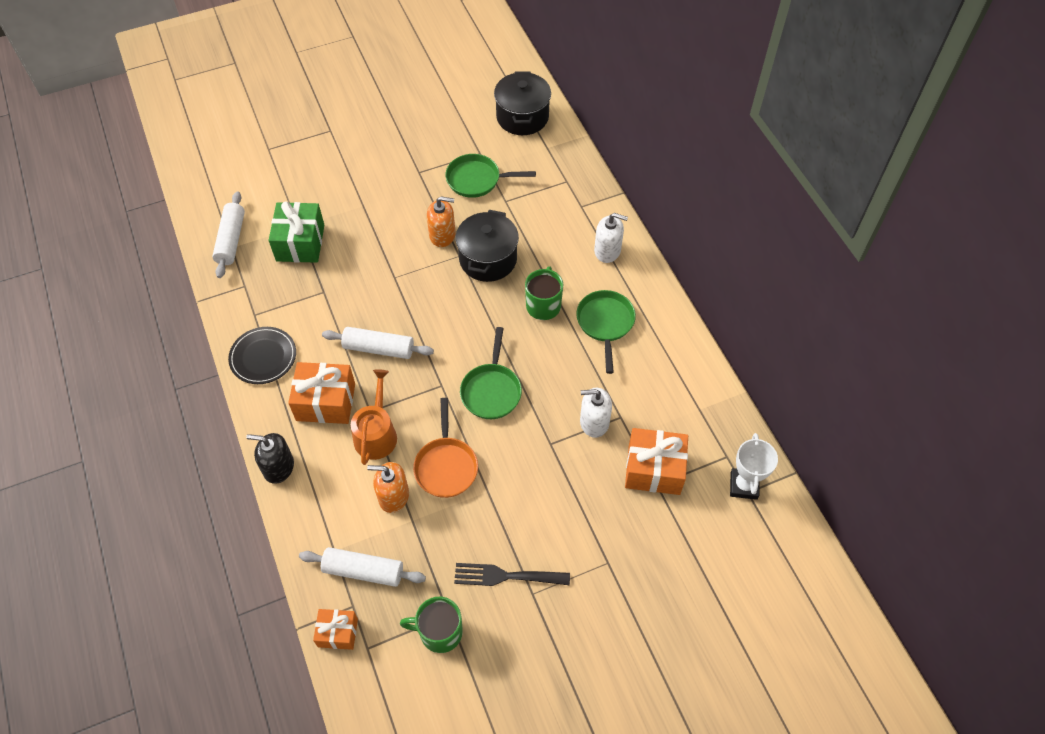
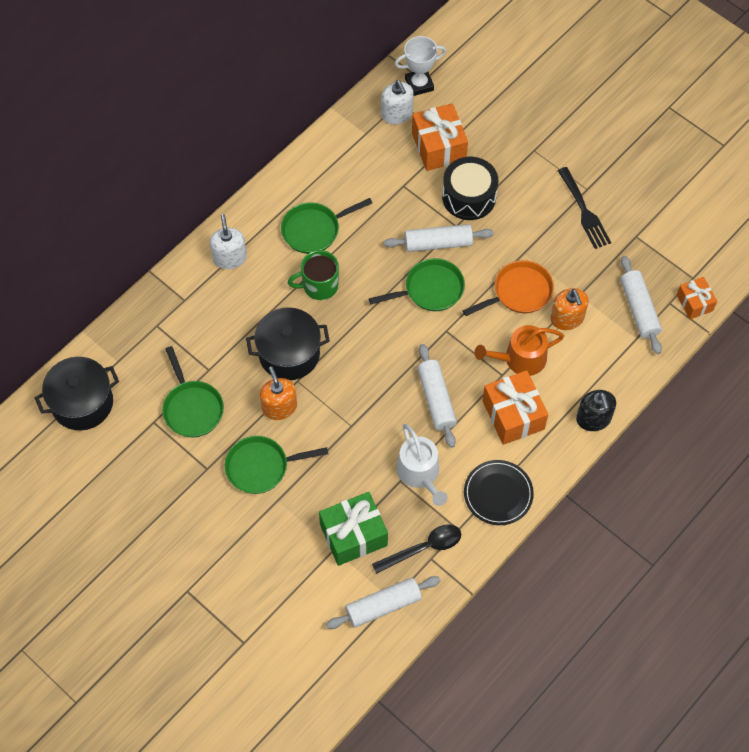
camera: 115 degrees left, 5 degrees up
(256, 284) = (423, 548): none -> black spoon
(320, 308) = (420, 473): none -> white watering can
(397, 205) = (261, 467): none -> green pan
(439, 632) = (652, 236): green mug -> none
(538, 419) = (438, 243): none -> white rolling pin
(579, 471) = (469, 197): none -> black drum
(594, 422) = (418, 202): white soap dispenser -> white soap dispenser (397, 114)

